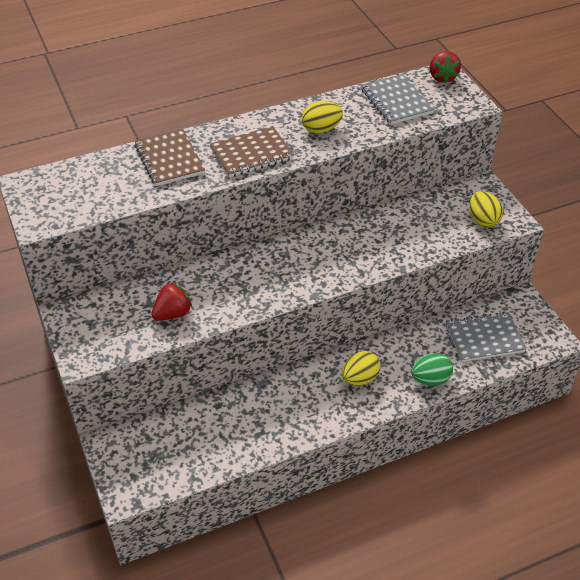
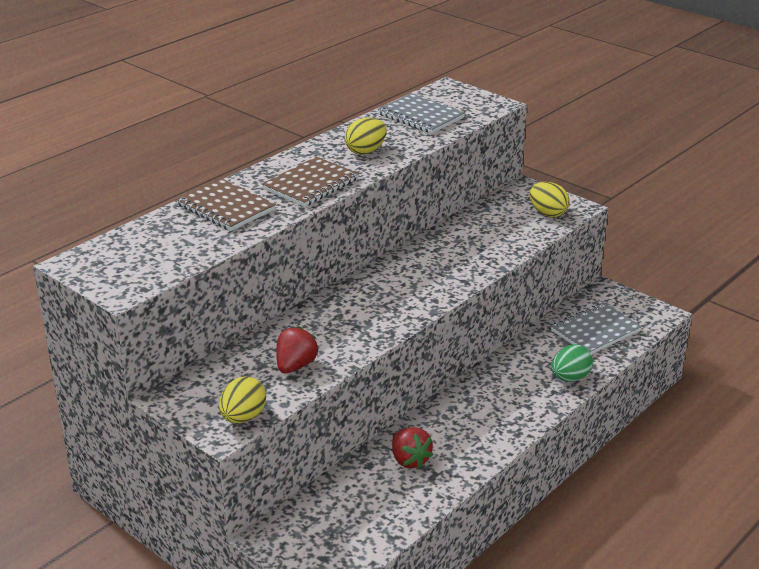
camera: 25 degrees left, 15 degrees down
(360, 378) = (500, 398): yellow egg -> yellow egg (243, 417)
(442, 77) = (448, 90): red strawberry -> red strawberry (409, 460)

